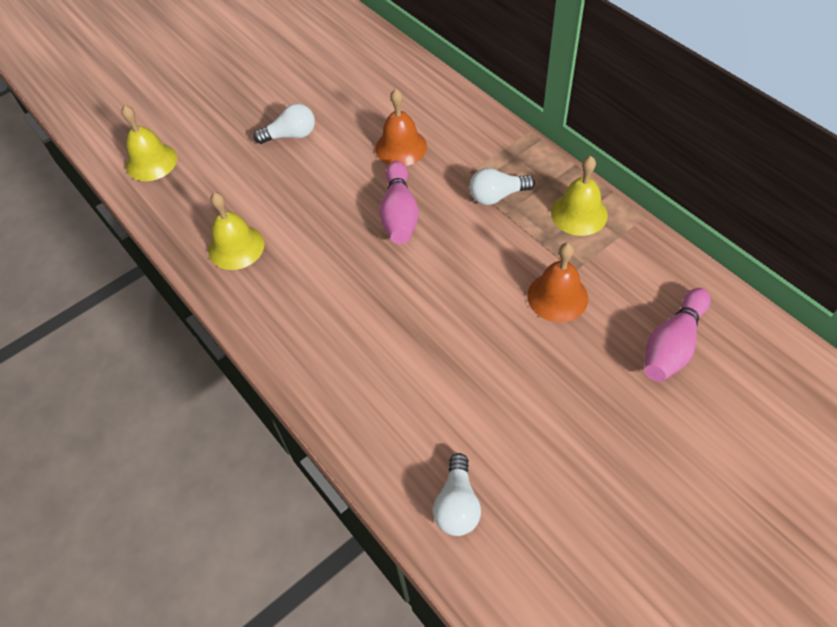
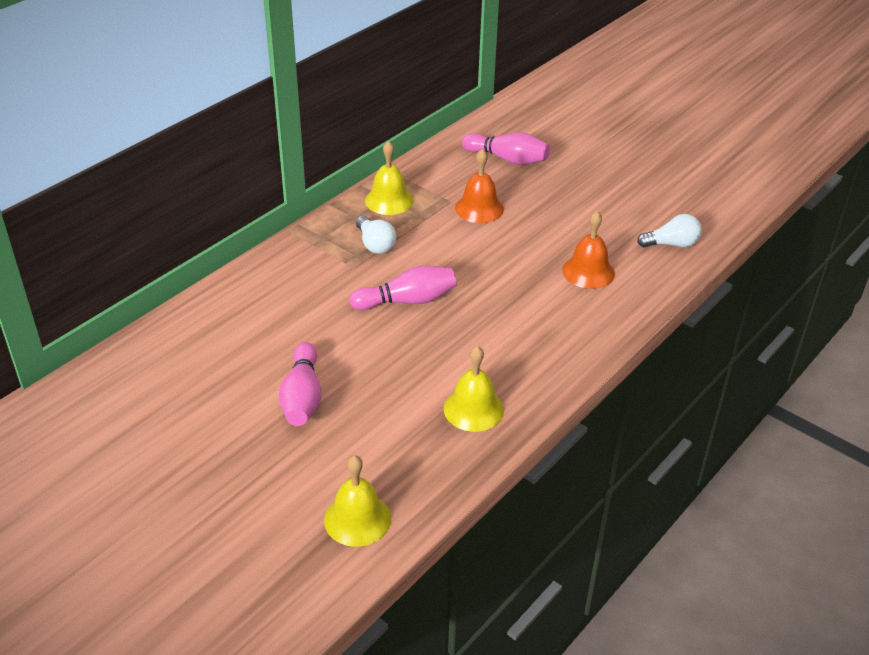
camera: 105 degrees left, 15 degrees down
(290, 135) = (302, 397): white light bulb -> pink bowling pin
(401, 147) = (316, 310): orange bell -> orange bell (588, 272)

